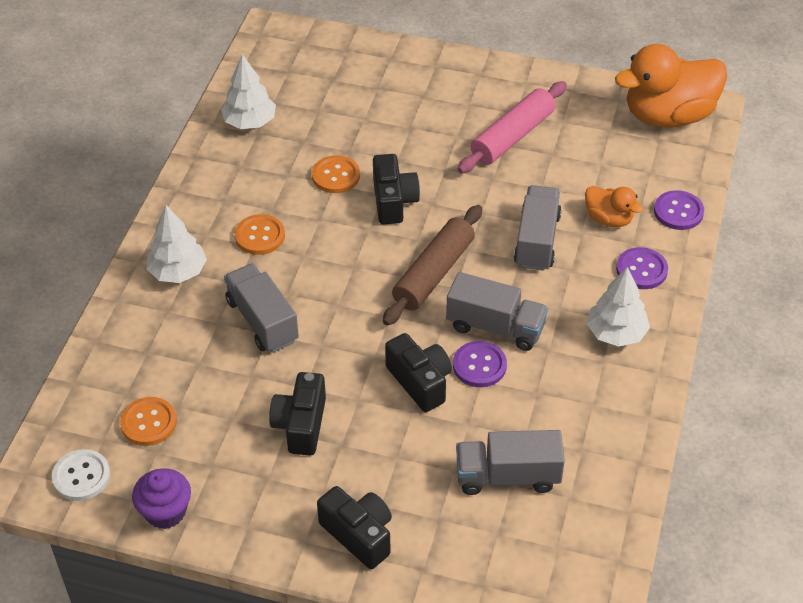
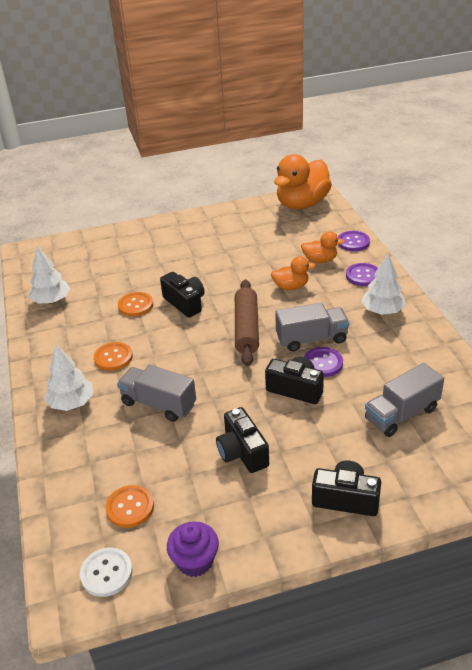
camera: 30 degrees left, 10 degrees down
(512, 137) = (226, 245): pink rolling pin -> none
(537, 241) = (291, 287): grey truck -> orange duck

